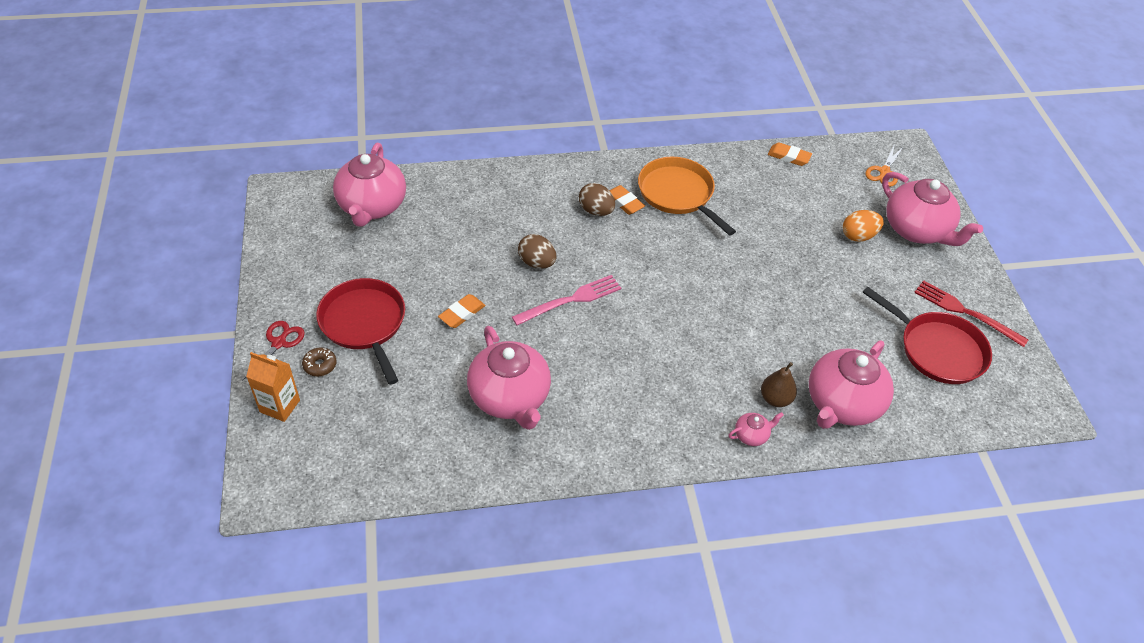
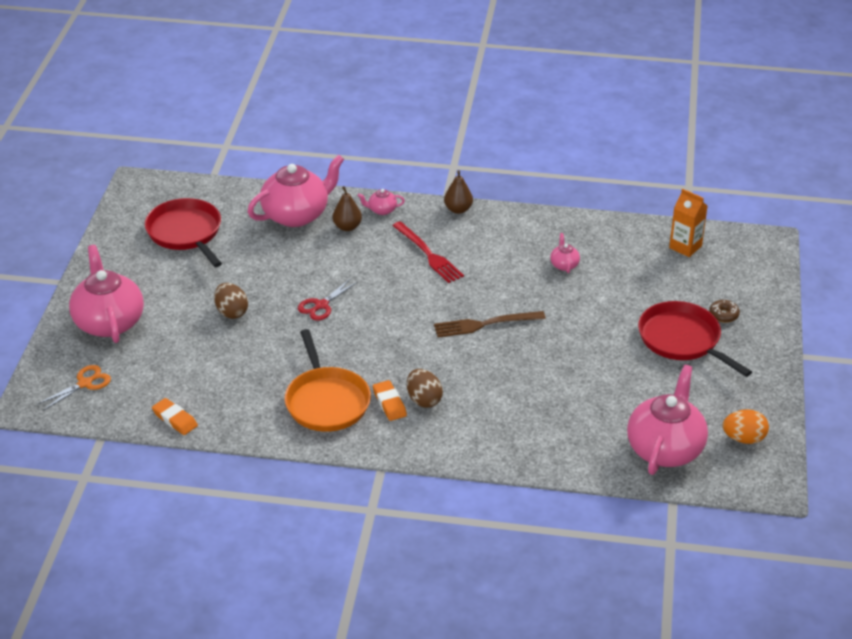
camera: 160 degrees left, 10 degrees down
(279, 343) = (761, 338): red scissors -> red scissors (321, 305)
(280, 406) = (757, 293): orange carton -> orange carton (685, 247)
(364, 323) = (682, 339): red pan -> red pan turned 150 degrees clockwise
(462, 313) = (590, 332): orange eraser -> none
(510, 398) = (564, 265): pink teapot -> pink teapot, size x0.42
(537, 263) = (505, 361): brown egg -> brown egg (231, 312)
(571, 299) = (484, 324): pink fork -> brown fork
(663, 459) = (458, 209): none -> brown pear
(858, 236) = (172, 327): orange egg -> orange egg (743, 438)
(964, 312) = (135, 253): red fork -> red fork (429, 255)

